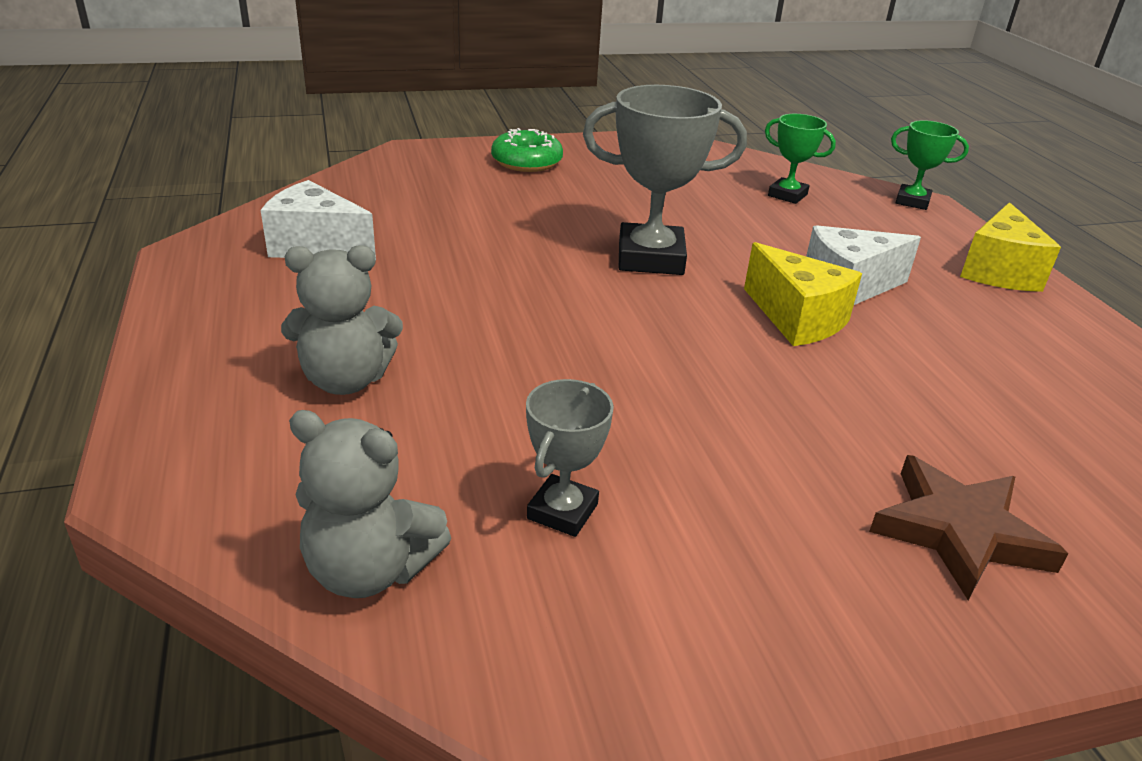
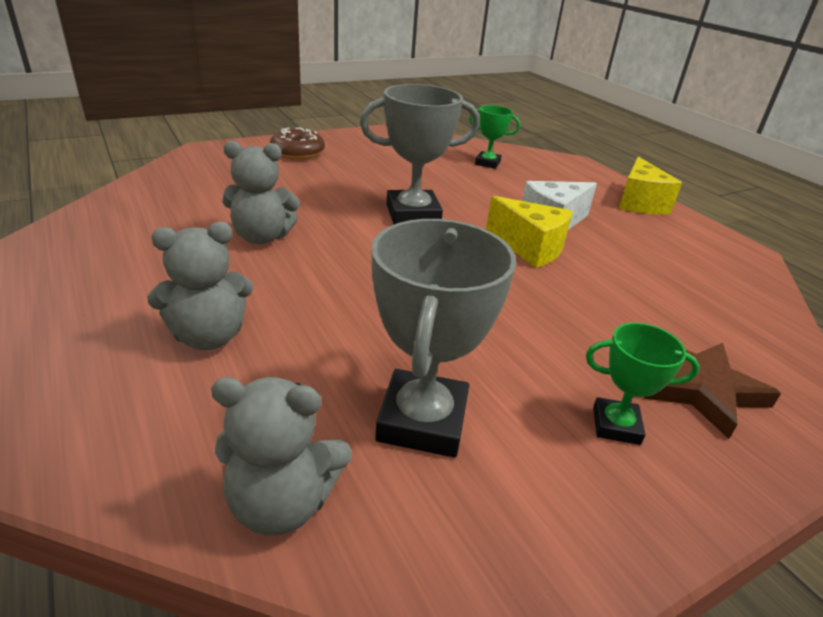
camera: 15 degrees left, 0 degrees up
(316, 246) = (150, 229): white cheese -> none
(445, 269) = (262, 237): none -> grey teddy bear
(527, 162) = (297, 152): green donut -> brown donut
(562, 511) = (422, 421): grey trophy -> grey trophy, size x1.80
(912, 201) = (567, 161): green trophy -> green trophy (616, 425)

